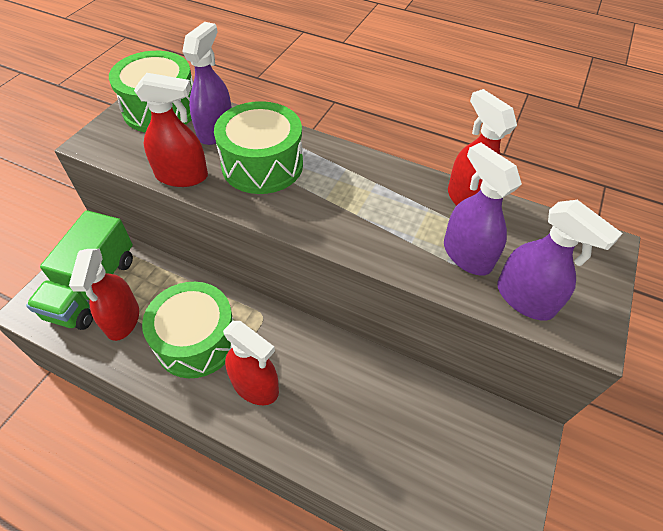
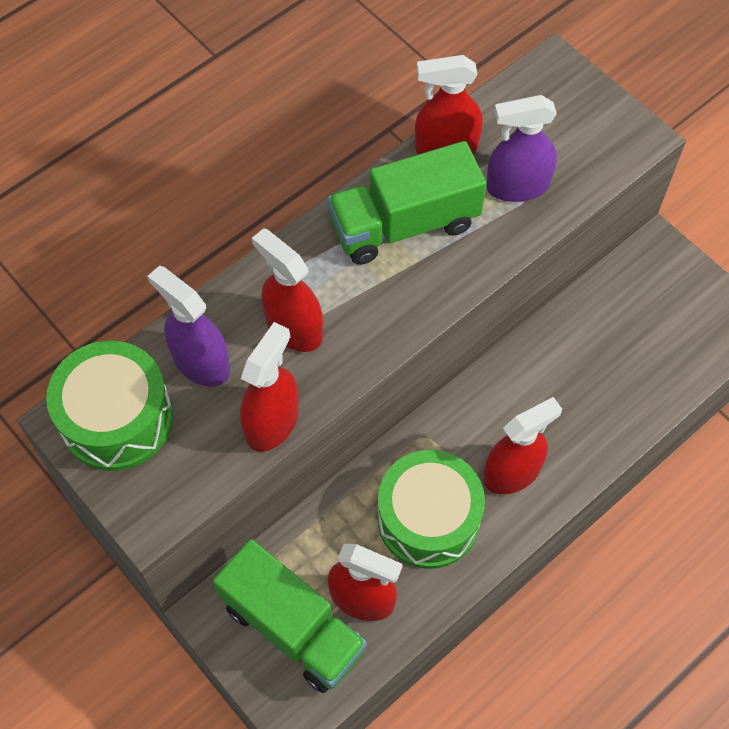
camera: 65 degrees left, 10 degrees up
(262, 165) = (293, 327): green drum -> red spray bottle
(382, 196) = (404, 224): none -> green truck
(525, 299) = (586, 166): purple spray bottle -> none

